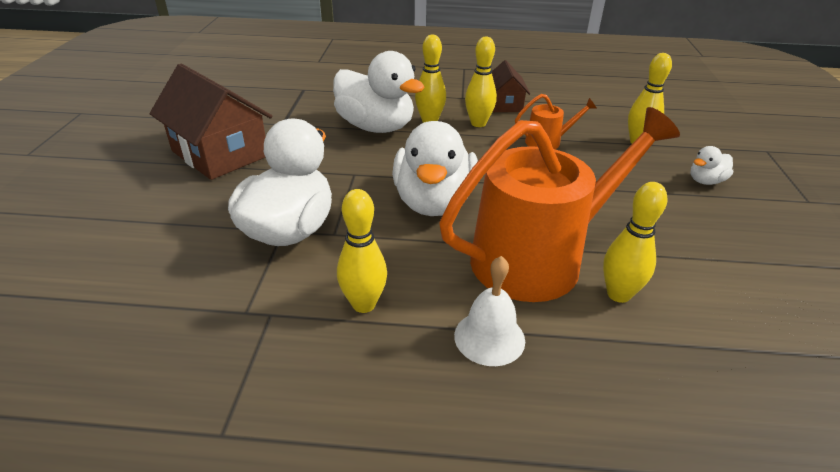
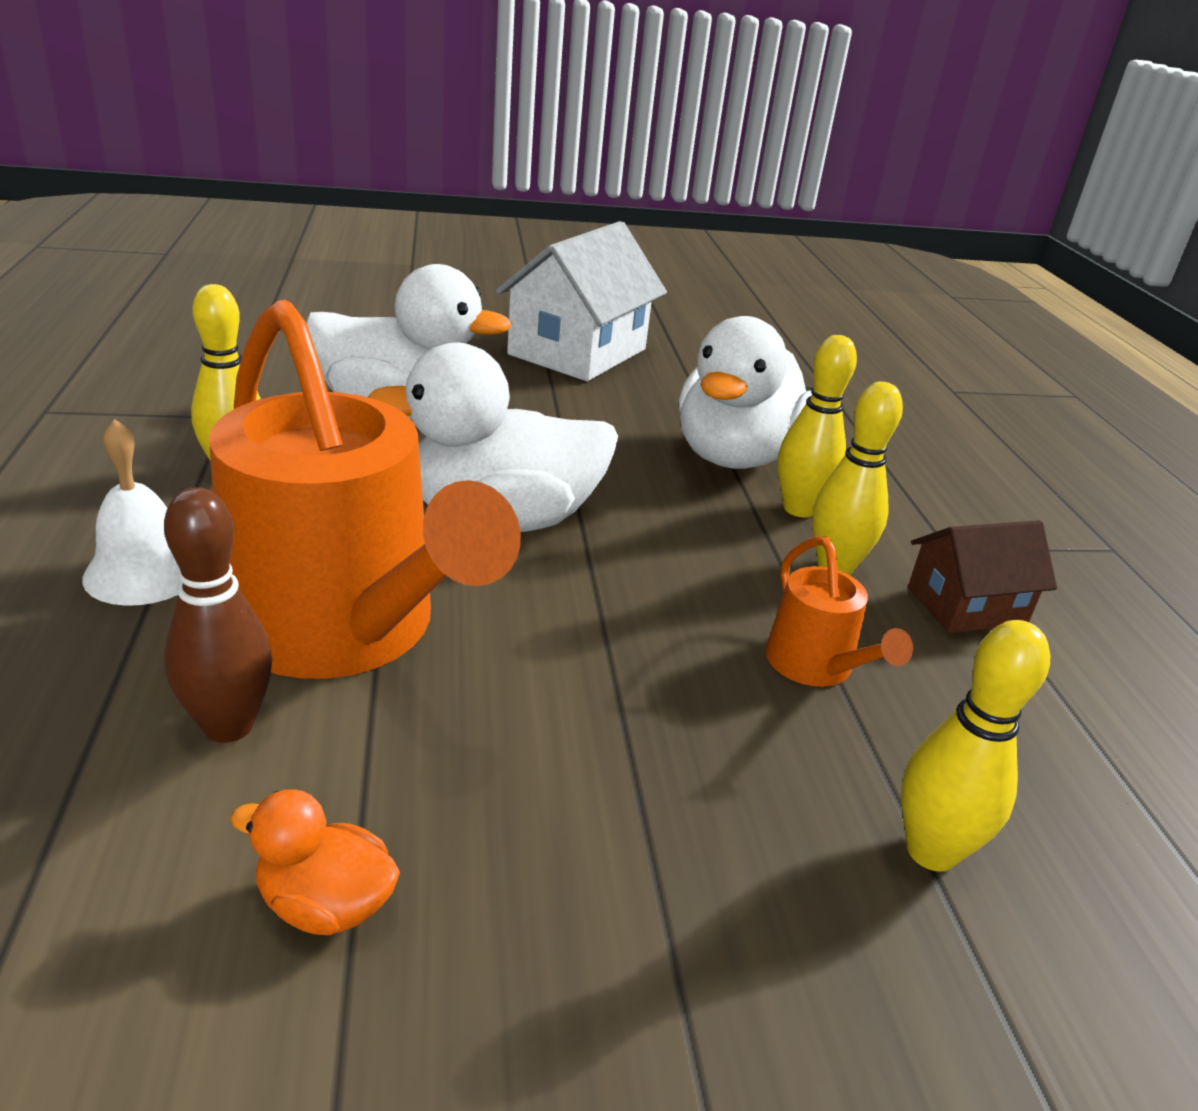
camera: 75 degrees right, 5 degrees down
(220, 153) = (577, 352): brown house -> white house
(618, 294) = (229, 726): yellow bowling pin -> brown bowling pin
(705, 181) = (766, 996): white duck -> none
(708, 265) = (325, 904): none -> orange duck

